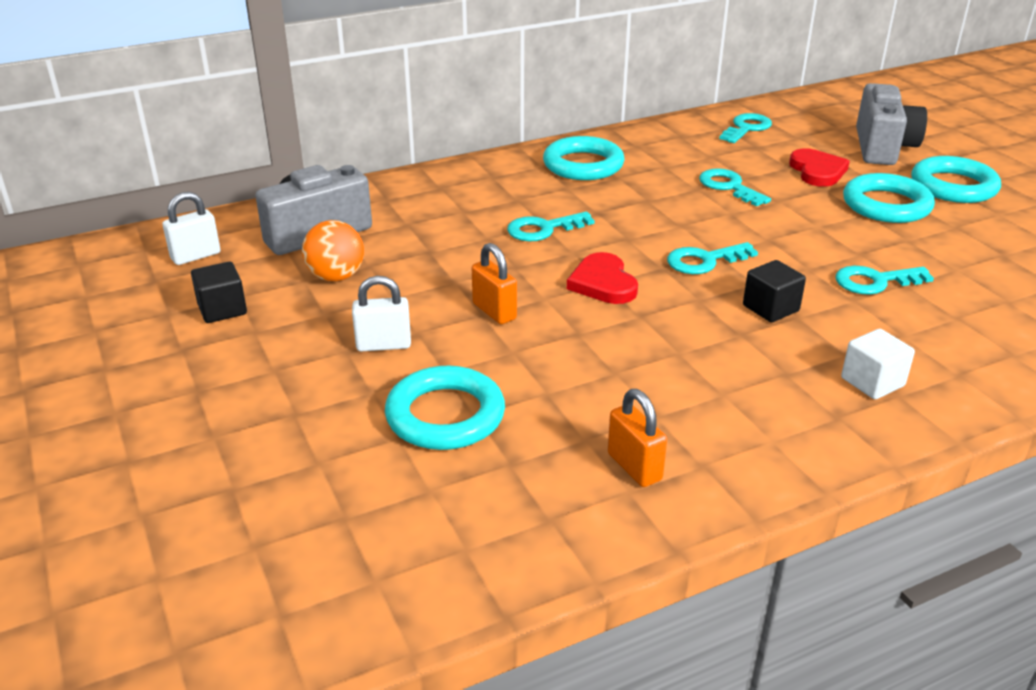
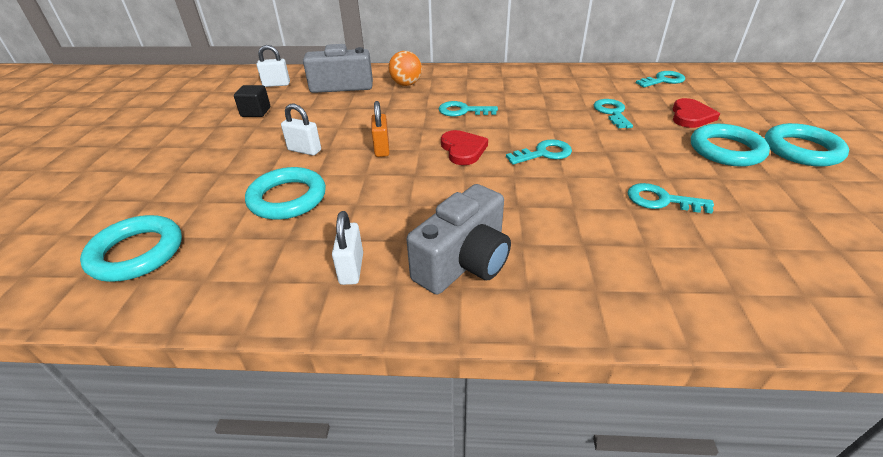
camera: 30 degrees right, 5 degrees up
(336, 277) = (325, 109): orange ball -> orange ball (406, 84)
(583, 165) = (527, 81): turquoise ring -> turquoise ring (137, 253)
(603, 283) = (463, 150): red heart -> red heart turned 150 degrees clockwise
(634, 467) = (351, 269): orange padlock -> white padlock
(704, 261) = (544, 153): turquoise key -> turquoise key turned 150 degrees clockwise
(770, 308) = (558, 196): black cube -> none
(872, 382) = (583, 272): white cube -> none
(882, 147) = (762, 111): grey camera -> grey camera (464, 262)

